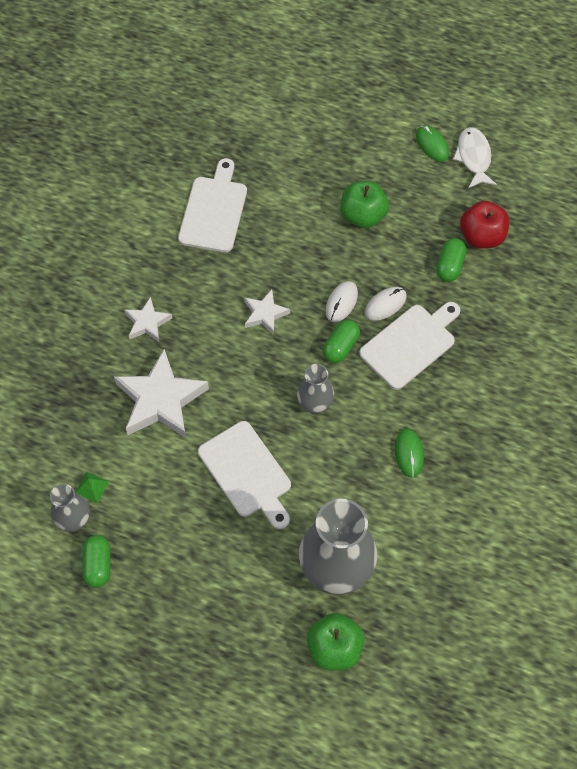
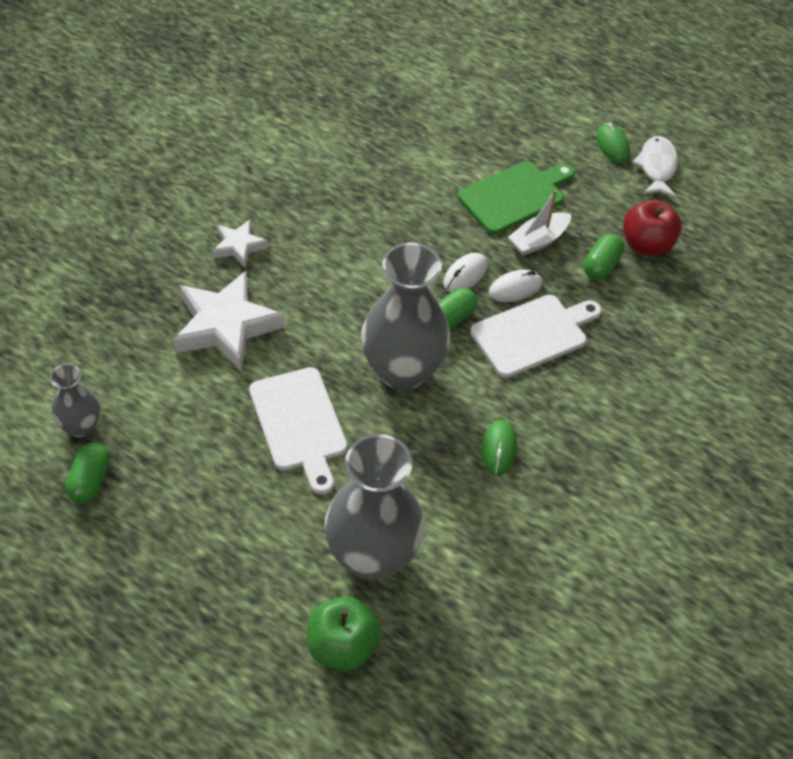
camera: 10 degrees right, 10 degrees down
(91, 487) = (114, 396): green pyramid -> none
(214, 211) = (350, 156): white cutting board -> none
(265, 314) = (374, 267): white star -> none
(315, 404) = (402, 370): grey vase -> grey vase, size x1.95
(363, 216) = (515, 196): green apple -> green cutting board
(393, 254) = (538, 240): none -> white boat

